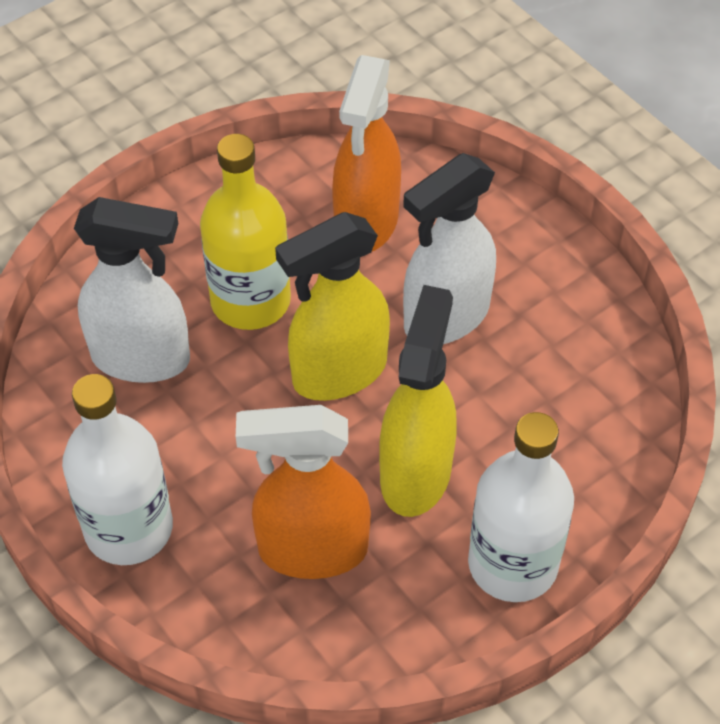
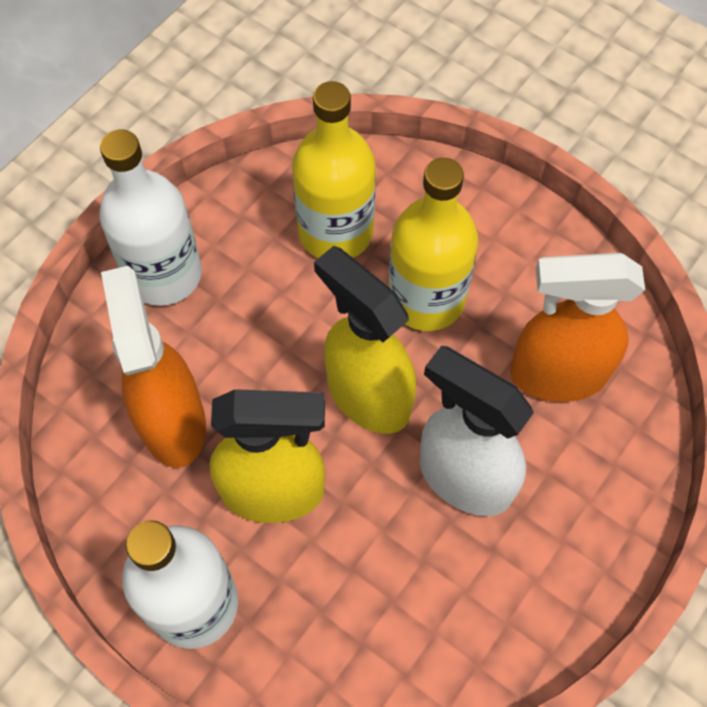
camera: 75 degrees right, 10 degrees up
(142, 358) = (335, 232): white spray bottle -> yellow bottle

